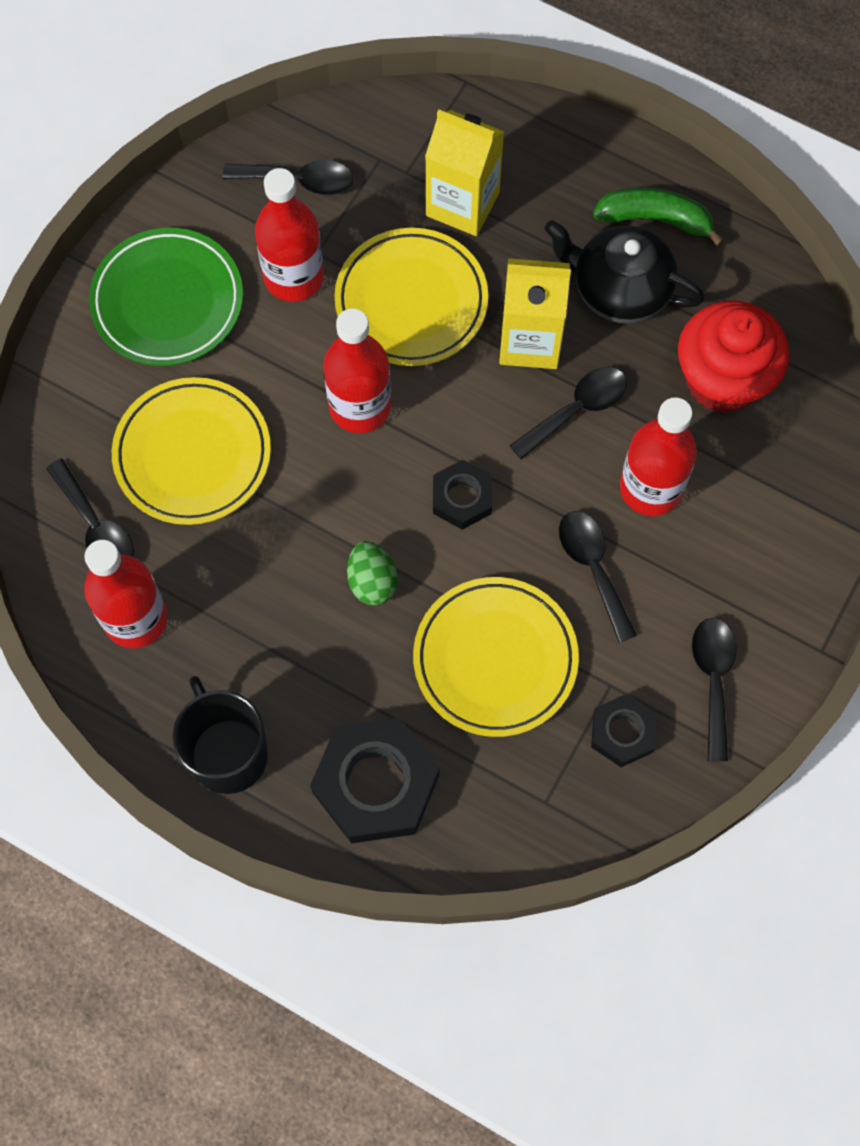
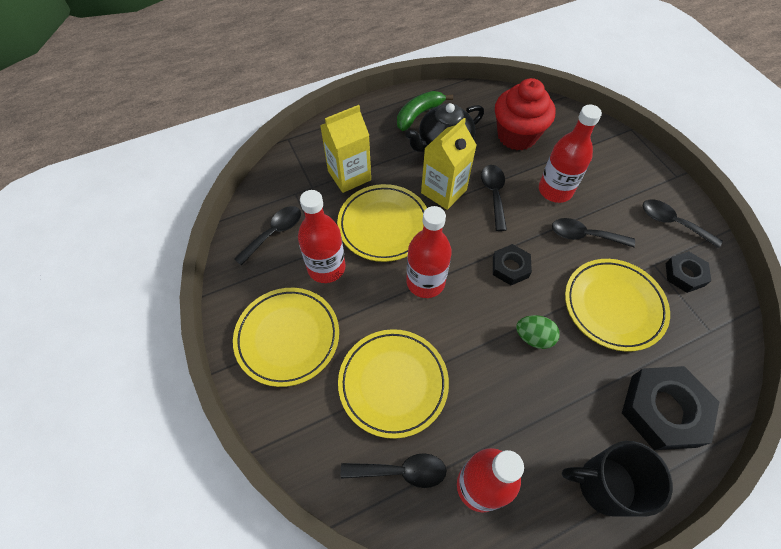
camera: 55 degrees left, 10 degrees down
(167, 301) = (287, 337): green plate -> yellow plate

